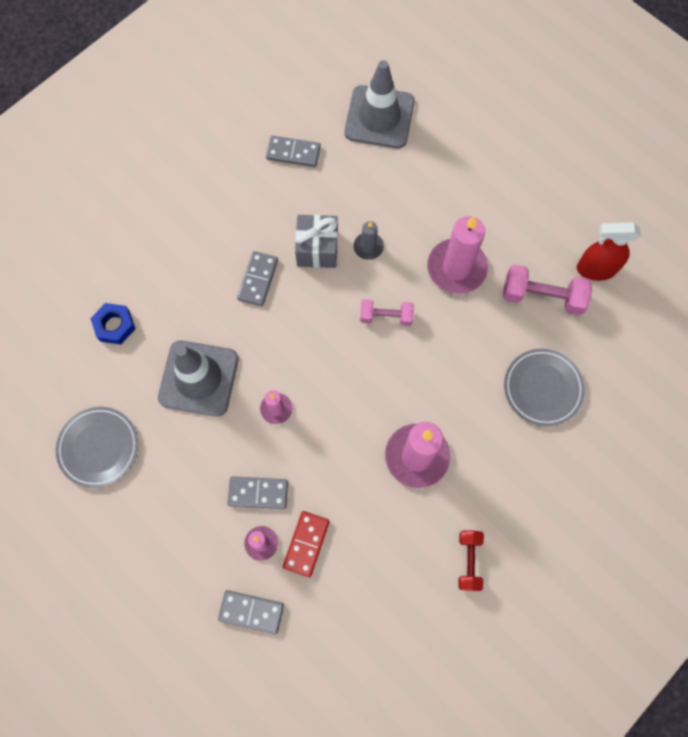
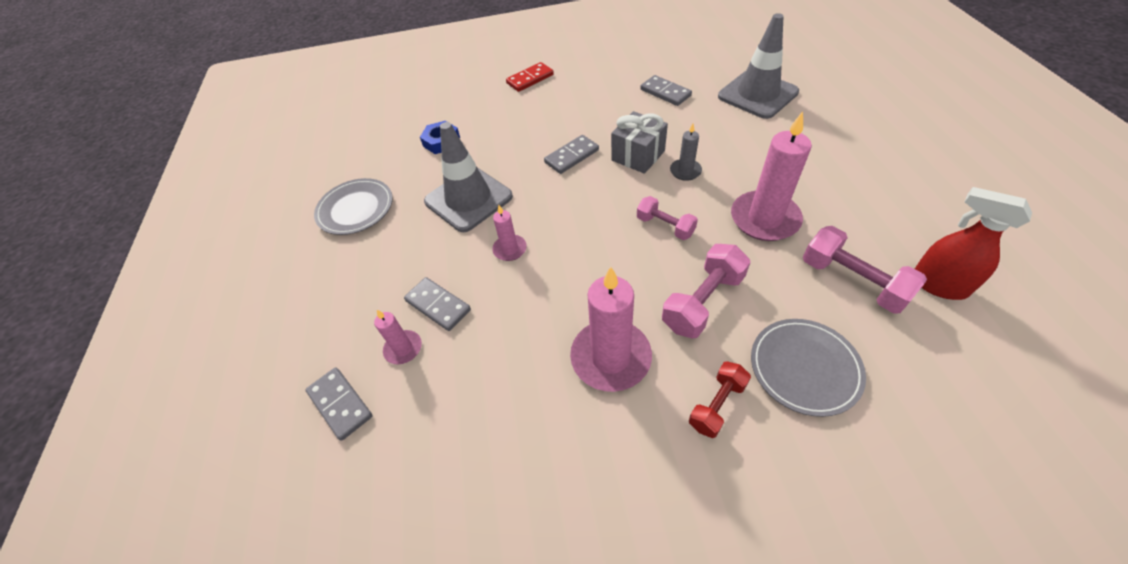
camera: 40 degrees right, 20 degrees down
(306, 544) = (440, 374): red domino -> red domino (530, 79)
(452, 373) = (703, 302): none -> pink dumbbell
(469, 561) = (593, 504): red dumbbell -> red dumbbell (717, 405)

